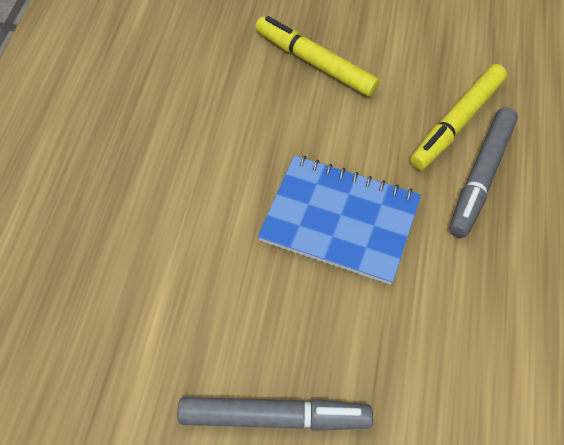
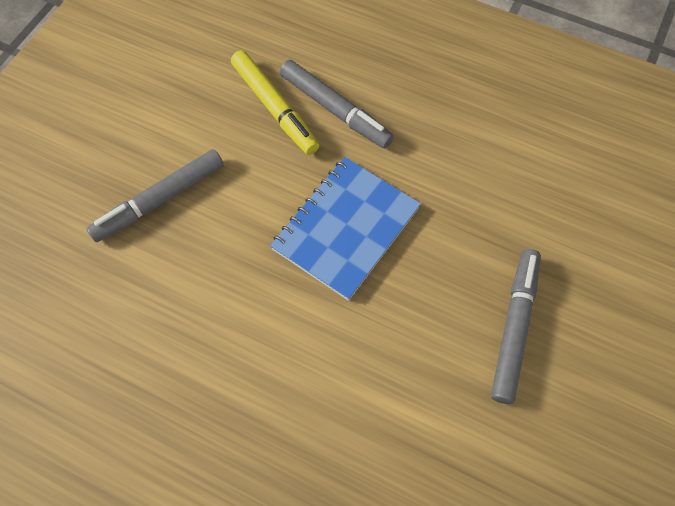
camera: 75 degrees left, 5 degrees up
(315, 62) = (159, 200): yellow marker -> grey marker

